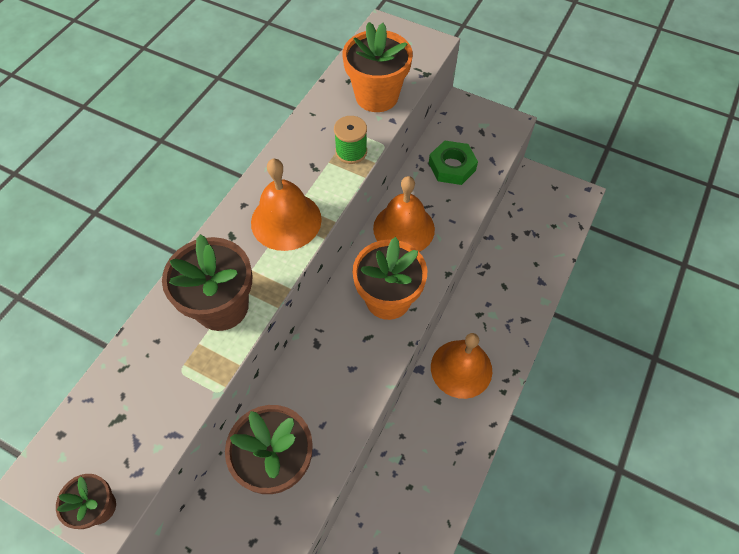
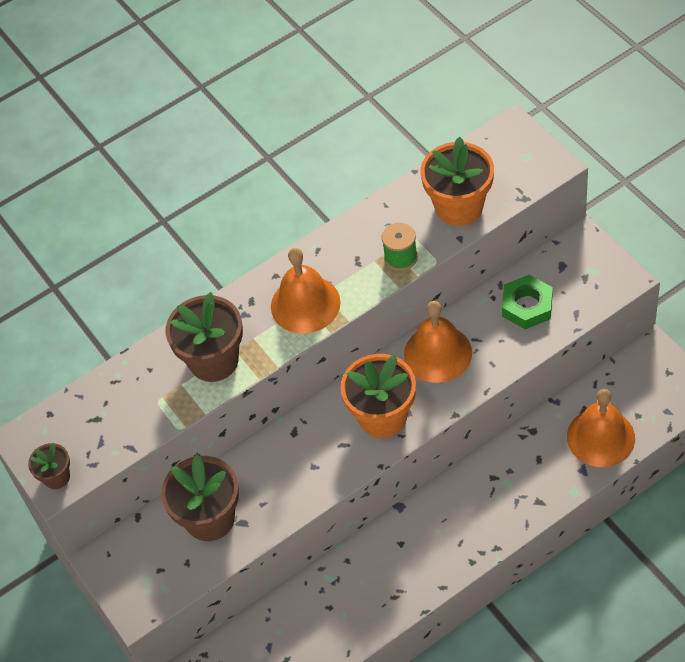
camera: 35 degrees right, 5 degrees down
(461, 368) = (442, 523): orange bell -> orange bell (600, 437)

